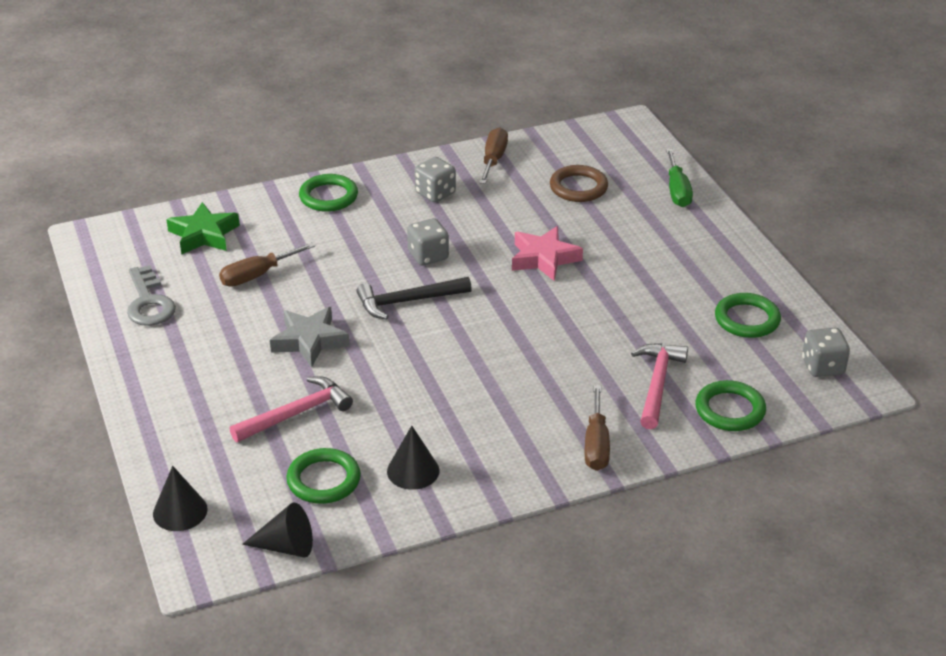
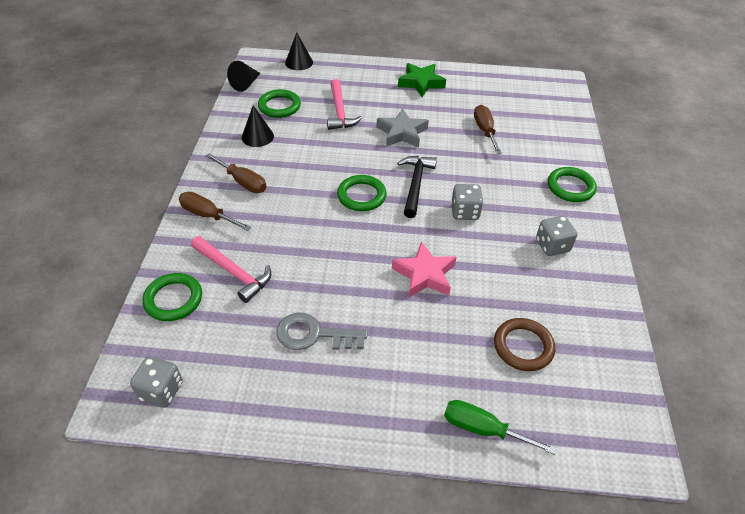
camera: 115 degrees right, 10 degrees up
(149, 303) = (479, 87): grey key -> grey key (314, 334)
(204, 235) = (544, 121): green star -> green star (421, 83)
(493, 160) = (595, 304): brown screwdriver -> brown screwdriver (243, 182)
(747, 319) = (257, 371): green ring -> green ring (361, 196)

